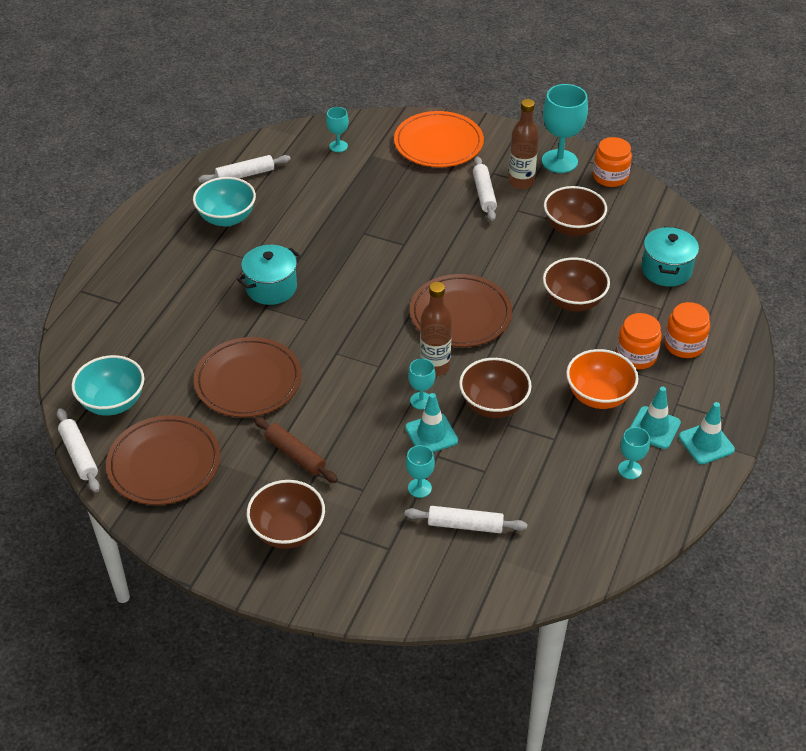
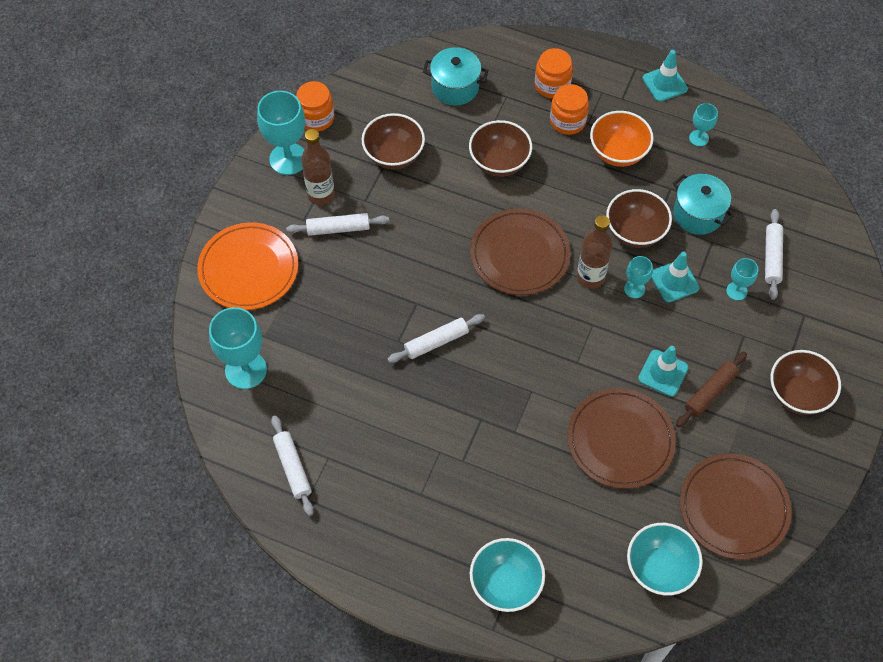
camera: 90 degrees left, 15 degrees up
(79, 455) = (731, 591): white rolling pin -> white rolling pin (436, 342)
(227, 218) = (370, 481): turquoise bowl -> turquoise bowl (505, 584)
(271, 288) = (485, 427): turquoise pot -> turquoise pot (698, 214)
(338, 146) = (246, 370): turquoise goblet -> turquoise goblet, size x1.92
(654, 428) = (651, 117): turquoise traffic cone -> turquoise traffic cone (663, 373)

